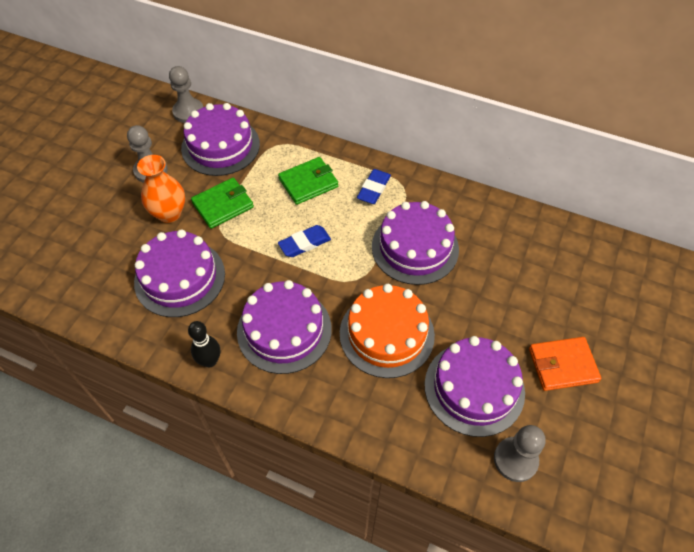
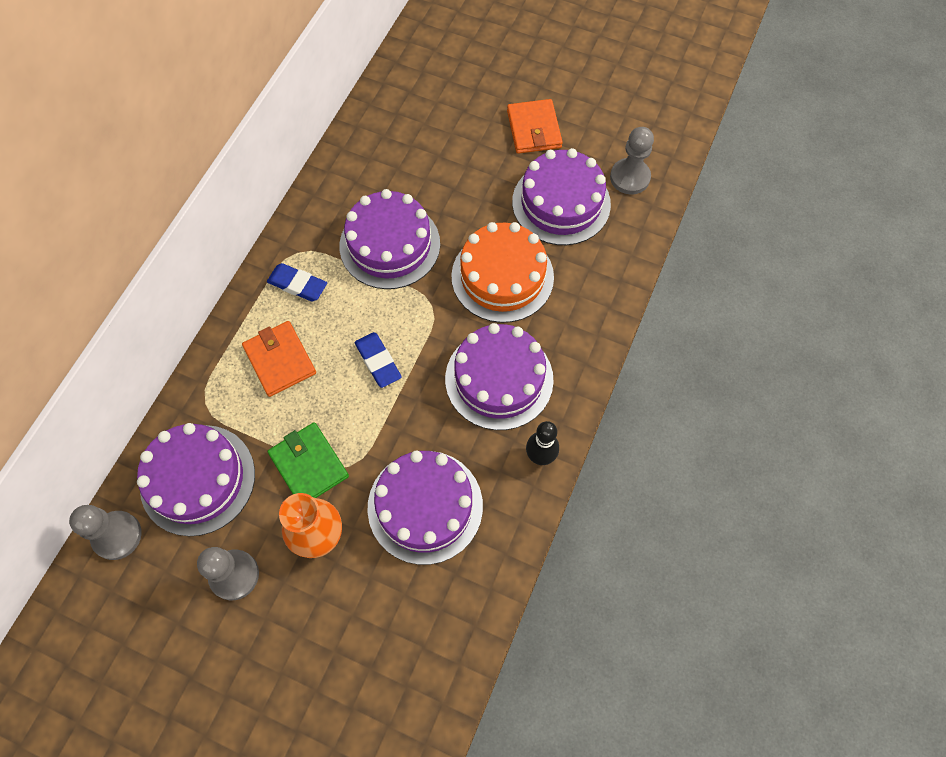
camera: 90 degrees left, 10 degrees up
(308, 183) = (280, 360): green wallet -> orange wallet

